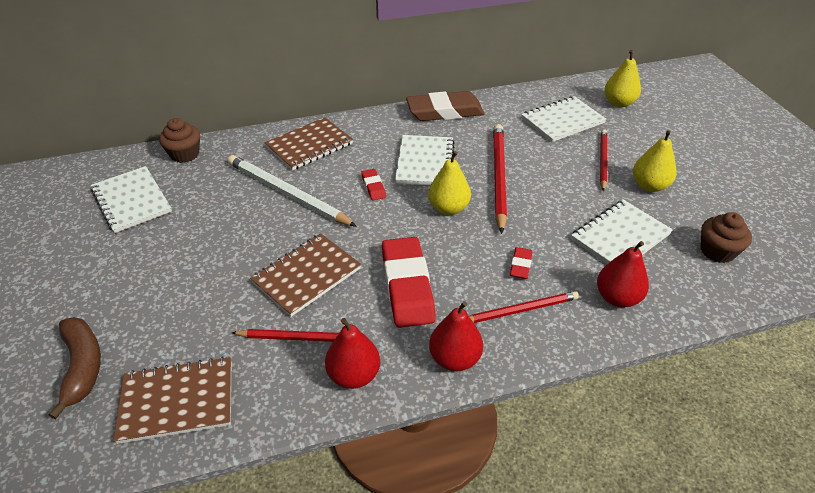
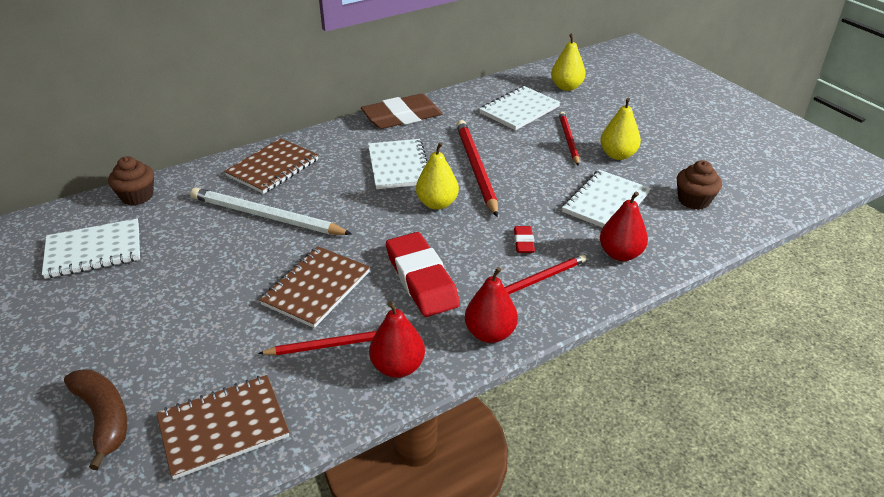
camera: 15 degrees left, 5 degrees down
(131, 201) = (94, 250): white notebook -> white notebook turned 60 degrees counterclockwise
(373, 187) = (354, 196): red eraser -> none

